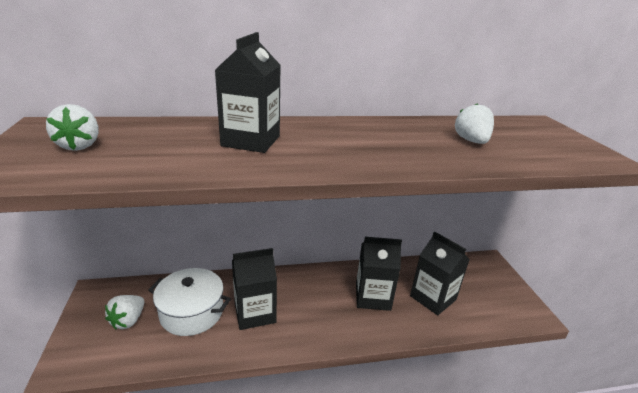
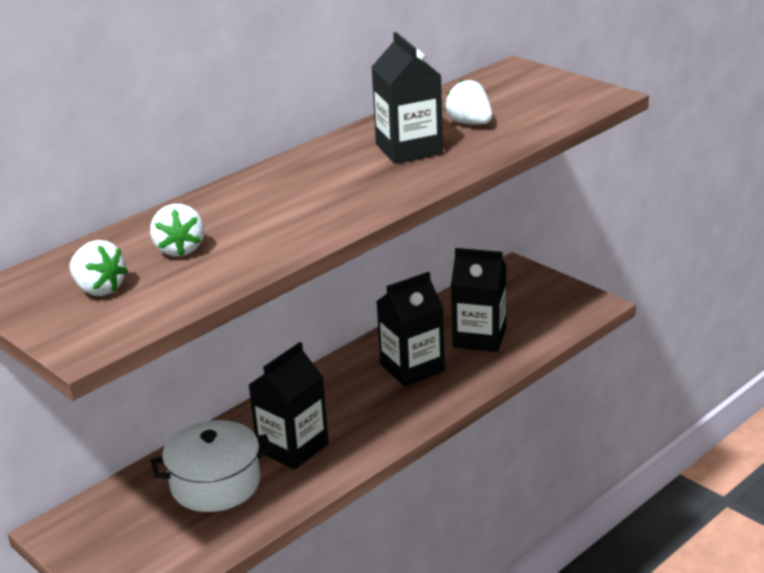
camera: 30 degrees left, 0 degrees up
(128, 320) = (147, 529): white strawberry -> white strawberry (180, 249)
(251, 141) = (260, 212): black carton -> black carton (409, 149)

